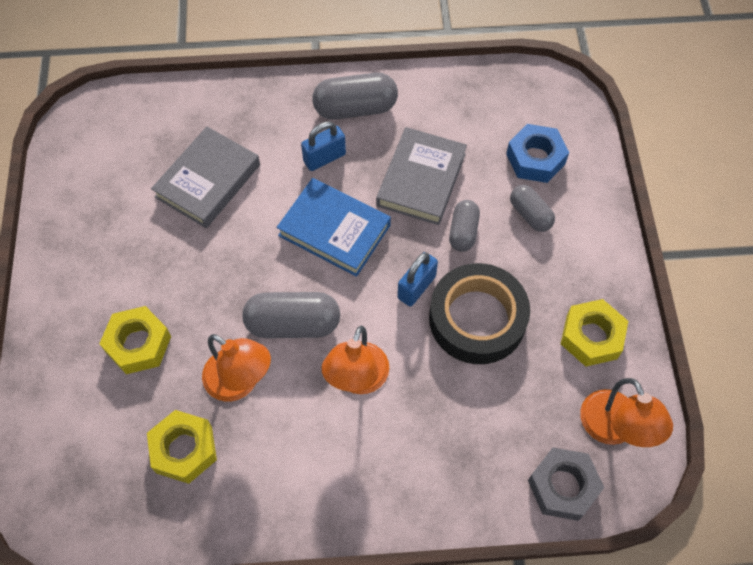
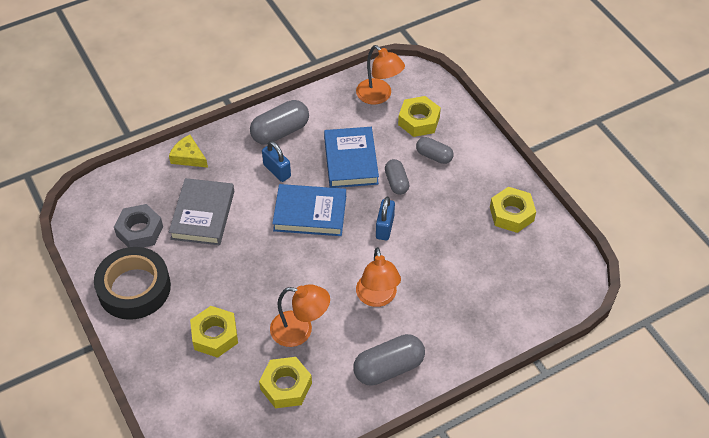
camera: 25 degrees left, 10 degrees down
(231, 99) = (188, 157): none -> yellow cheese
(293, 324) = (315, 281): grey capsule -> grey capsule (388, 368)
(324, 158) = (277, 171): blue padlock -> blue padlock turned 75 degrees counterclockwise
(421, 179) = (351, 161): grey book -> blue book
(477, 319) = (434, 231): black tape -> black tape (134, 288)
(535, 159) = (419, 121): blue nut -> yellow nut
(563, 486) = (540, 306): grey nut -> grey nut (139, 231)
(614, 429) = (553, 261): orange lamp -> orange lamp (379, 96)

